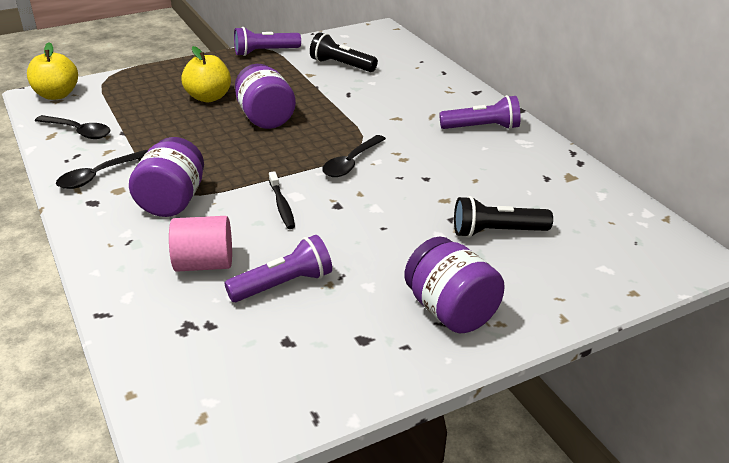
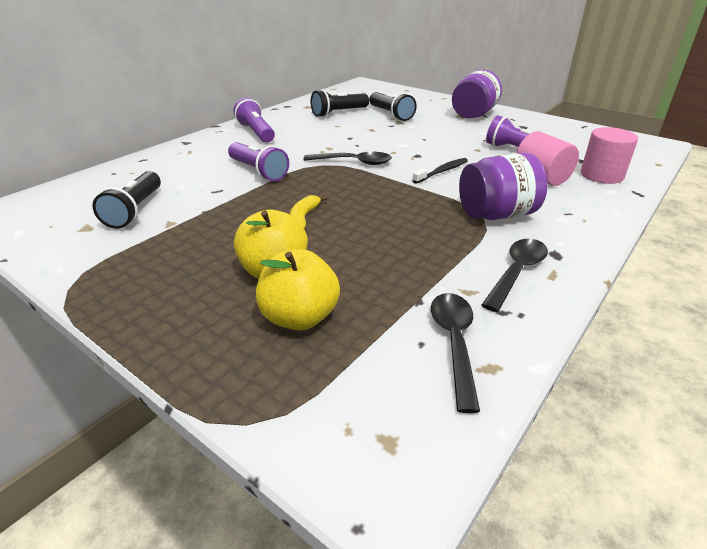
camera: 115 degrees left, 0 degrees up
(57, 95) = (367, 456): yellow apple -> yellow apple (299, 317)
(98, 176) = (516, 272): black spoon -> black spoon turned 75 degrees counterclockwise
(161, 314) = (601, 175): none -> pink cylinder
(265, 52) = (91, 277): purple flashlight -> purple flashlight (258, 171)
(265, 118) = (304, 217): purple jar -> yellow banana
(527, 192) = (338, 113): none -> black flashlight

